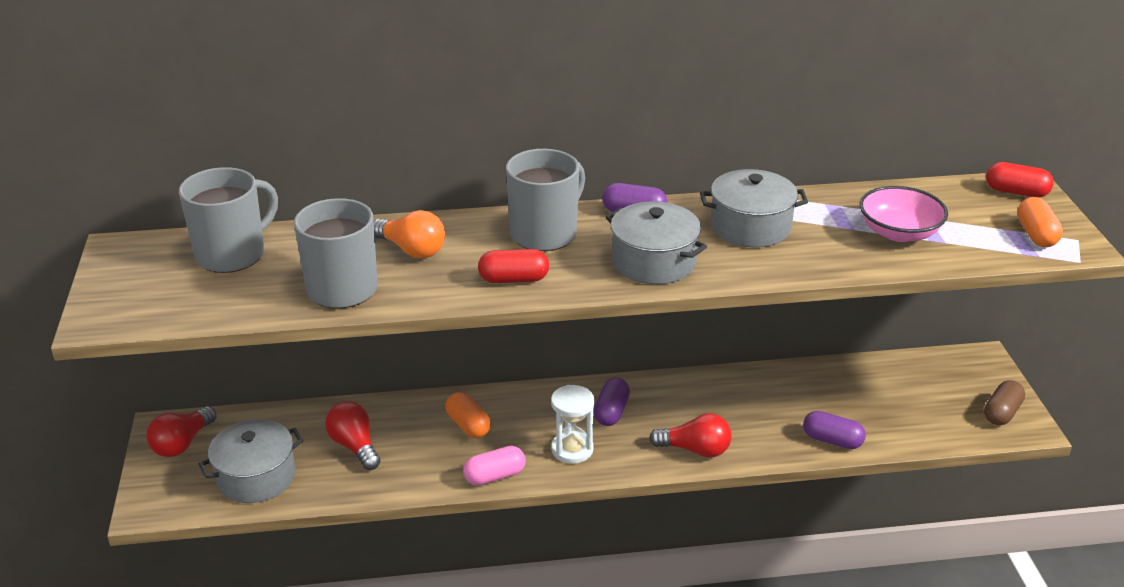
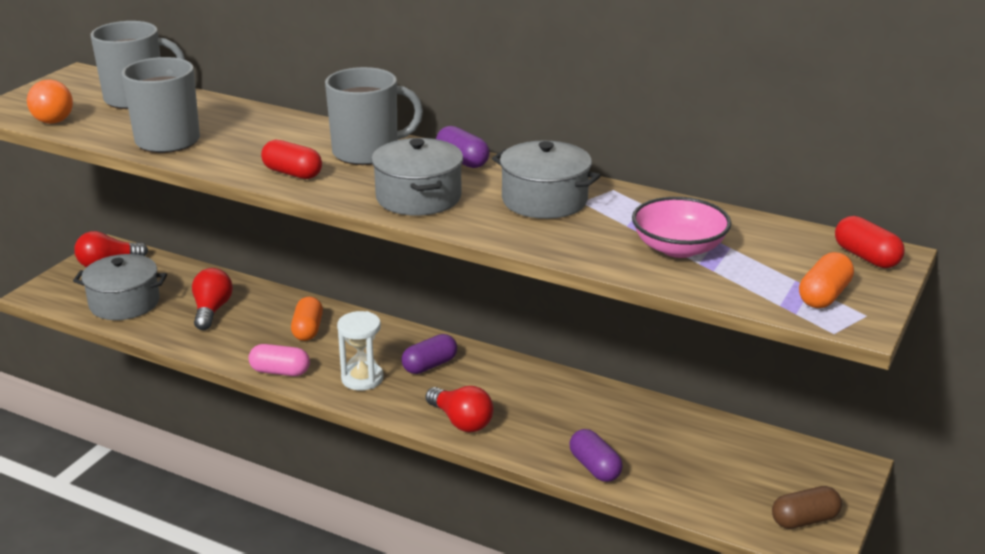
camera: 35 degrees right, 5 degrees down
(412, 250) = (254, 132): orange light bulb -> orange light bulb (53, 117)

